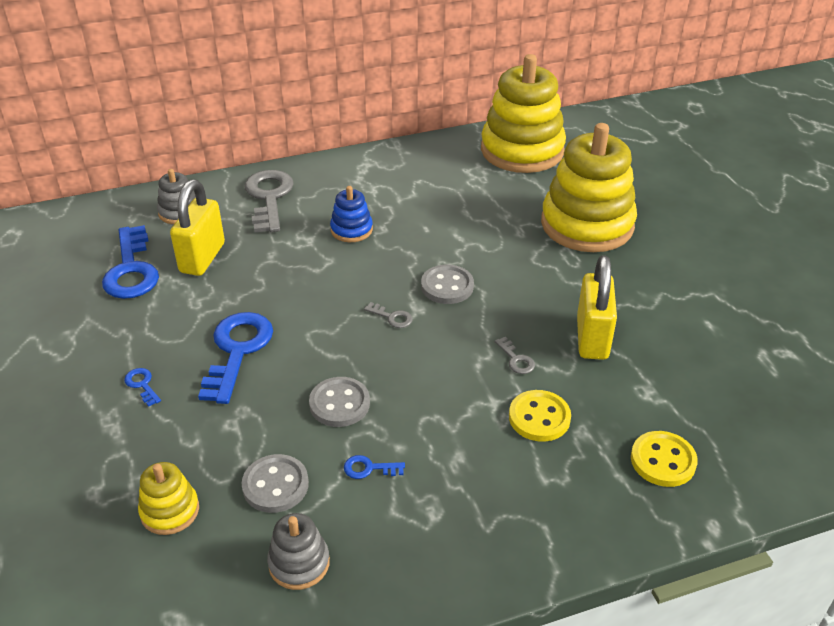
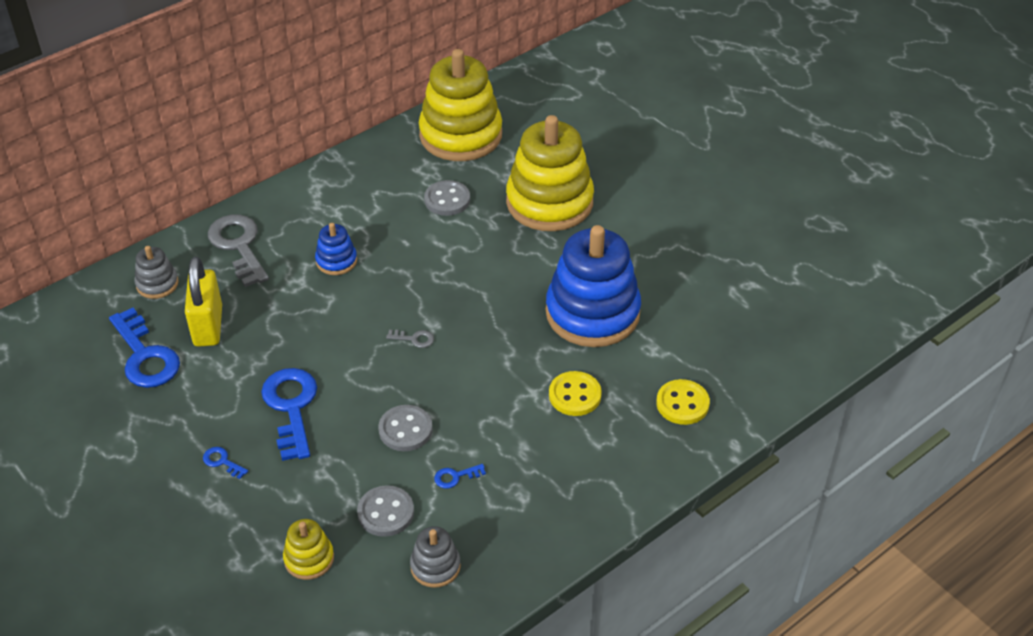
camera: 20 degrees left, 5 degrees up
(447, 286) = (450, 296): grey button -> grey button (447, 200)
(516, 359) = (537, 349): grey key -> none
(592, 338) = (592, 313): yellow padlock -> blue stacking toy

